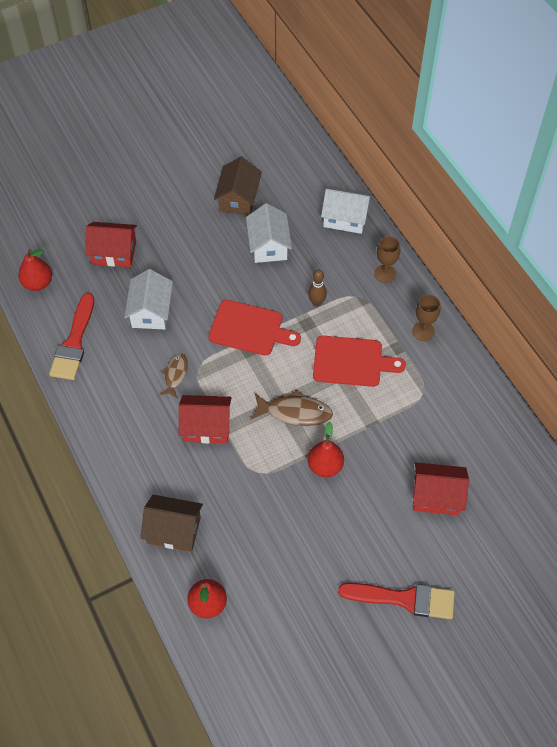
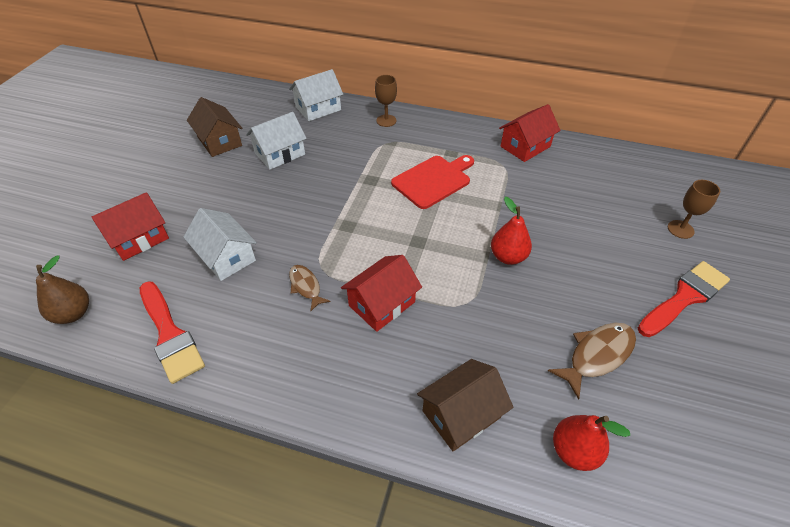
camera: 45 degrees left, 10 degrees down
(38, 283) = (73, 313): red pear -> brown pear
(249, 329) = (330, 211): red cutting board -> none
(268, 245) = (280, 154): white house -> white house turned 75 degrees counterclockwise
(295, 412) = (438, 239): brown fish -> brown fish (597, 355)
(316, 302) = (361, 164): brown bowling pin -> none
(423, 331) = (454, 134): brown goblet -> brown goblet (680, 229)
(436, 496) = (600, 216): red house -> red house (525, 146)

